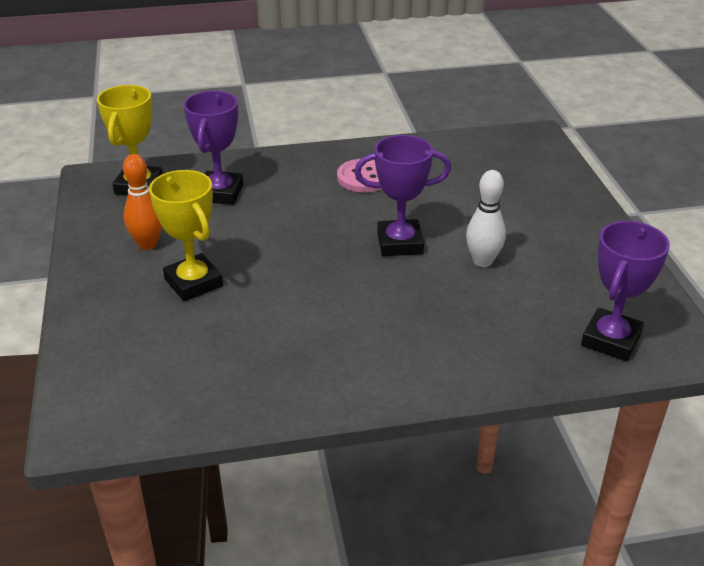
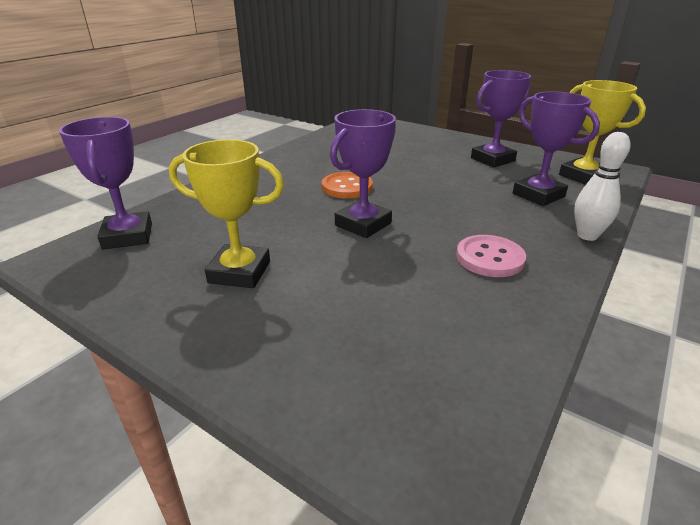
camera: 135 degrees right, 5 degrees down
(148, 244) = (492, 159): orange bowling pin -> purple trophy
(194, 282) = (430, 158): yellow trophy -> yellow trophy (239, 272)
(347, 291) = (347, 187): none -> orange button
(482, 261) = (282, 242): white bowling pin -> white bowling pin (587, 235)

